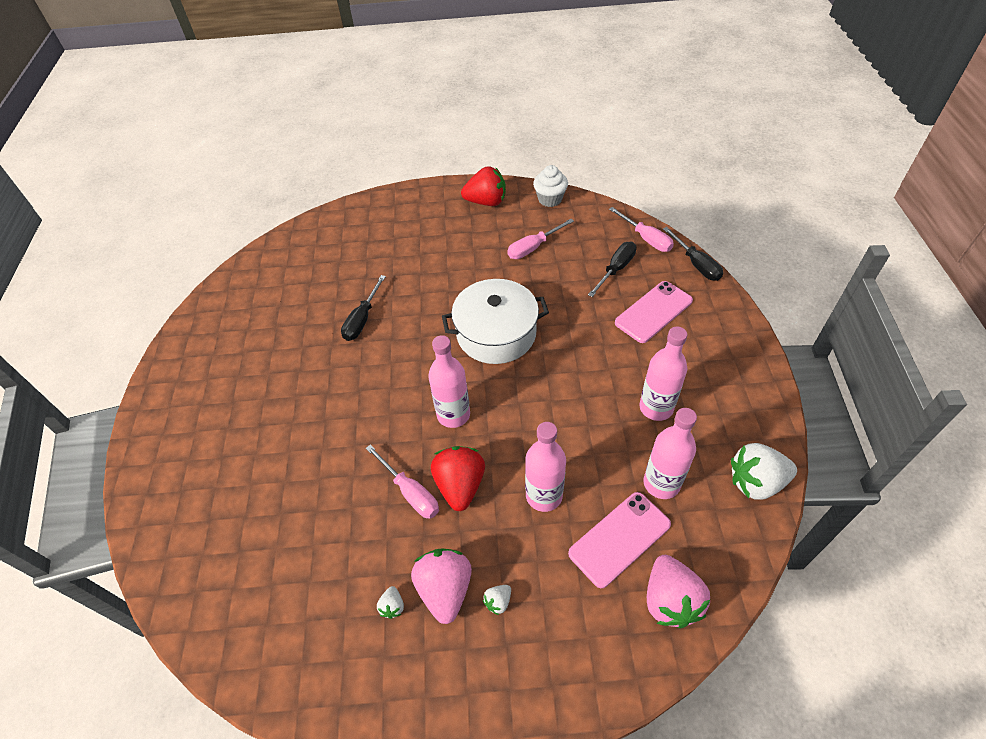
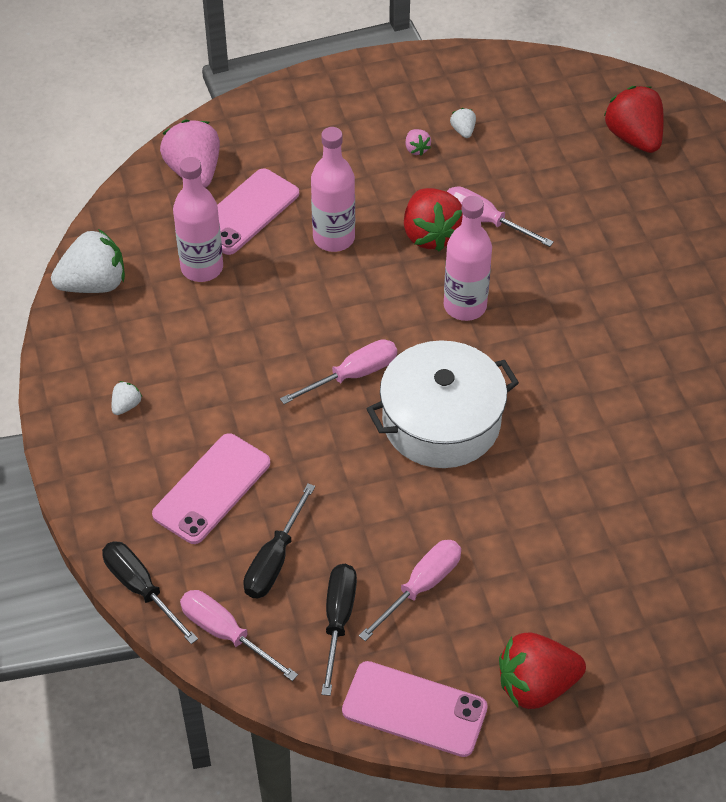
camera: 165 degrees right, 0 degrees up
(238, 565) = (634, 137): none -> red strawberry
(362, 319) = (648, 416): black screwdriver -> black screwdriver (338, 620)
(445, 589) = (416, 149): pink strawberry -> pink strawberry, size x0.45
(498, 602) = (361, 148): white strawberry -> white strawberry (126, 405)
(549, 373) = (352, 375): none -> pink screwdriver
(550, 199) = (414, 709): white cupcake -> pink phone
(656, 408) = (208, 350): pink bottle -> none

